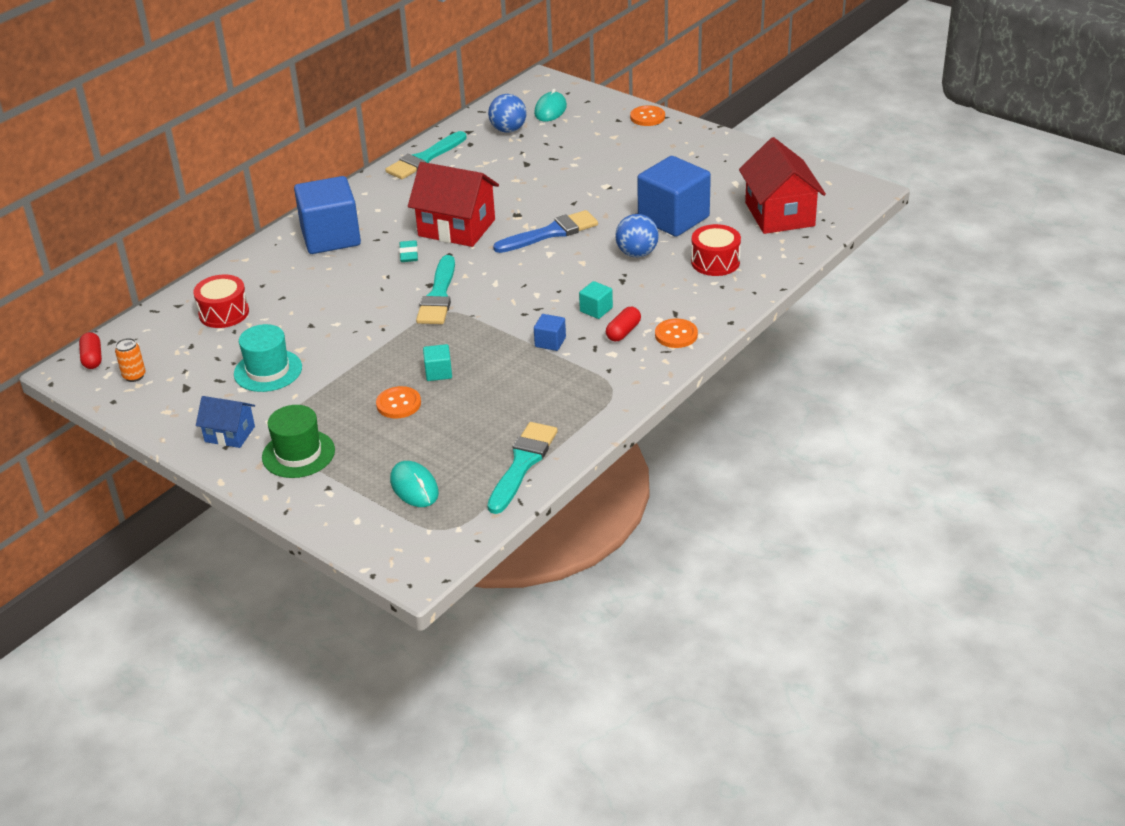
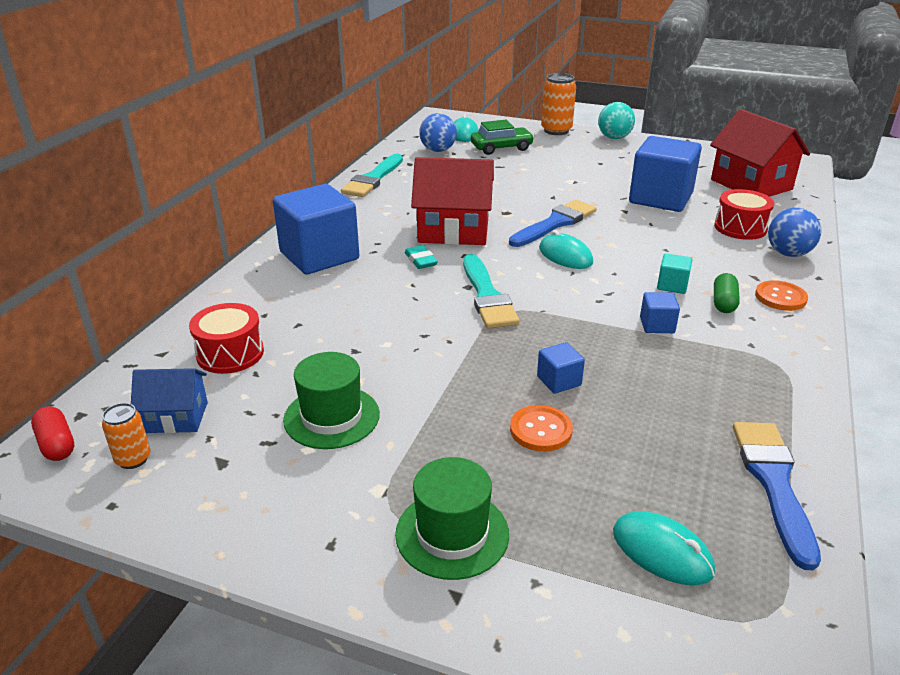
camera: 20 degrees left, 5 degrees down
(230, 434) = (326, 522): blue house -> blue house (176, 417)
(268, 371) = (331, 417): turquoise hat -> green hat
(438, 372) = (559, 381): turquoise cube -> blue cube
(522, 464) = (773, 483): turquoise brush -> blue brush
(532, 267) = (565, 255): none -> turquoise mouse
(573, 134) = (501, 148): none -> green car
(623, 332) = (723, 303): red capsule -> green capsule
(637, 253) = (658, 230): blue ball -> blue ball (788, 254)
(647, 117) = (556, 131): orange button -> orange can
(699, 135) = (614, 138): none -> turquoise ball

